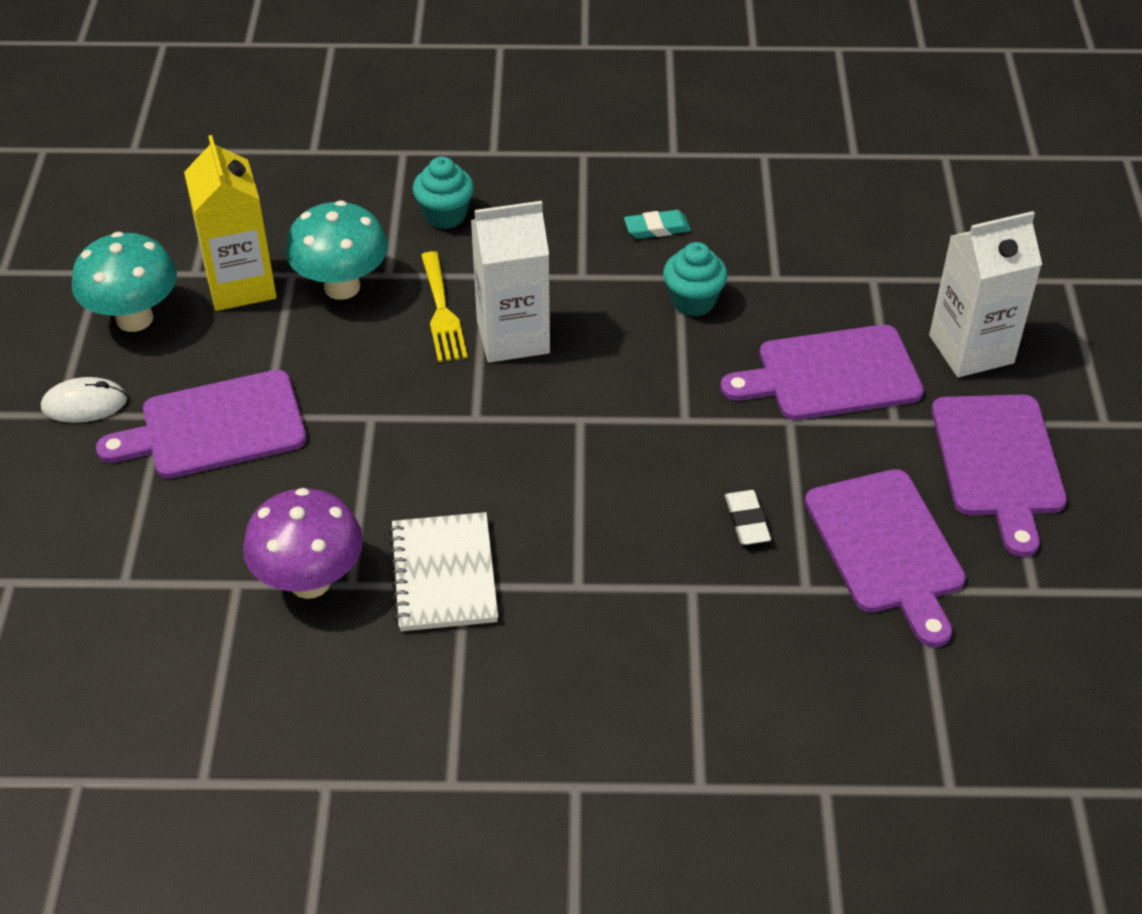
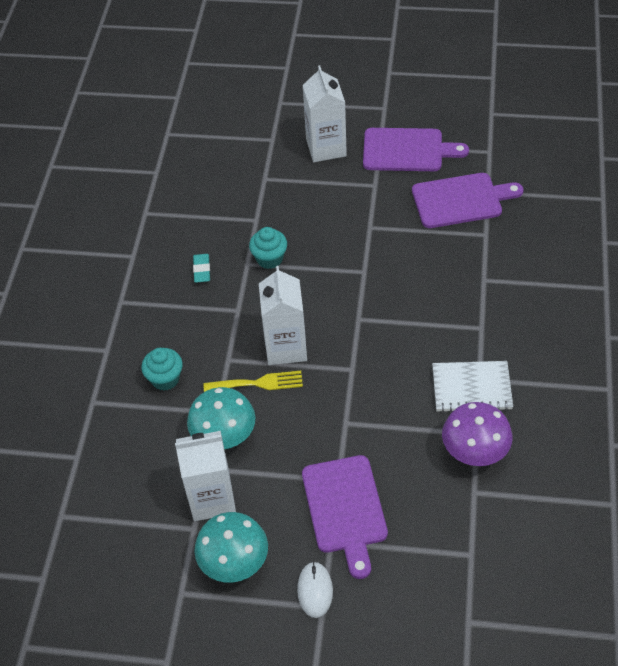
camera: 80 degrees left, 5 degrees up
(240, 285) = (212, 499): yellow carton -> white carton
(747, 521) = (440, 252): white eraser -> none
(831, 375) = (337, 205): purple cutting board -> none

